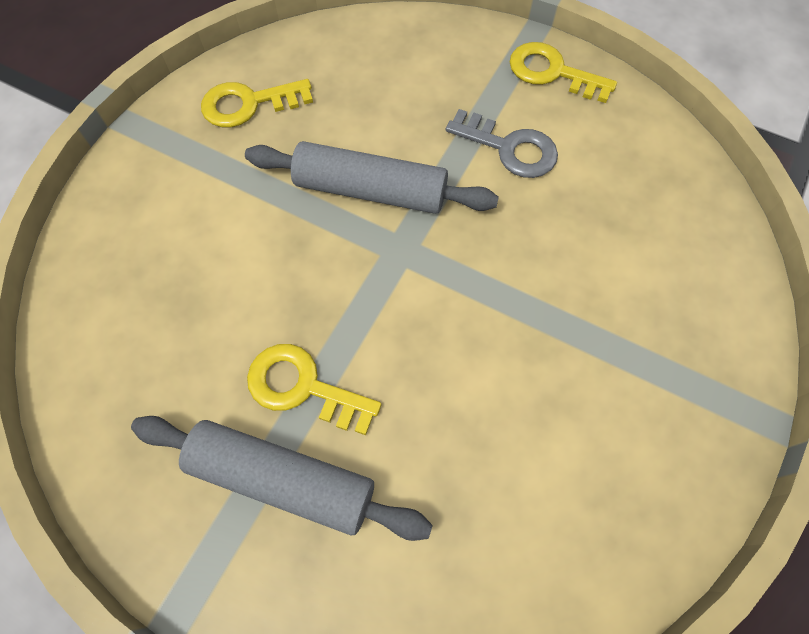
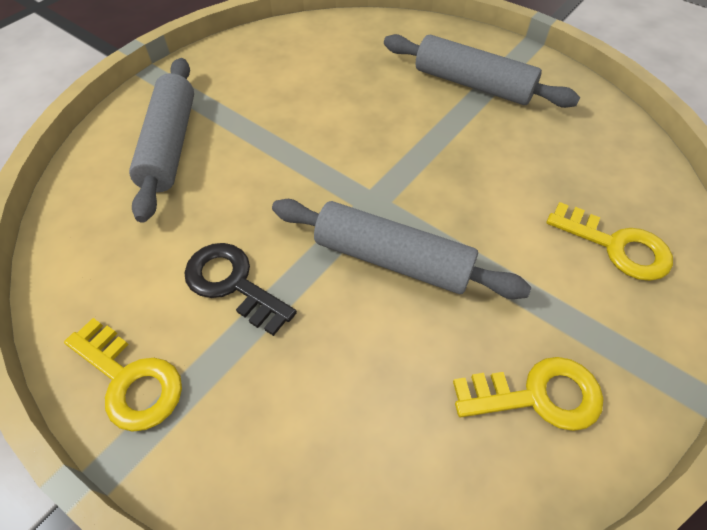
camera: 170 degrees left, 10 degrees down
(303, 387) = (460, 124): yellow key -> yellow key (616, 246)
(509, 148) = (233, 283): grey key -> black key
(659, 291) = (170, 145): none -> grey rolling pin

